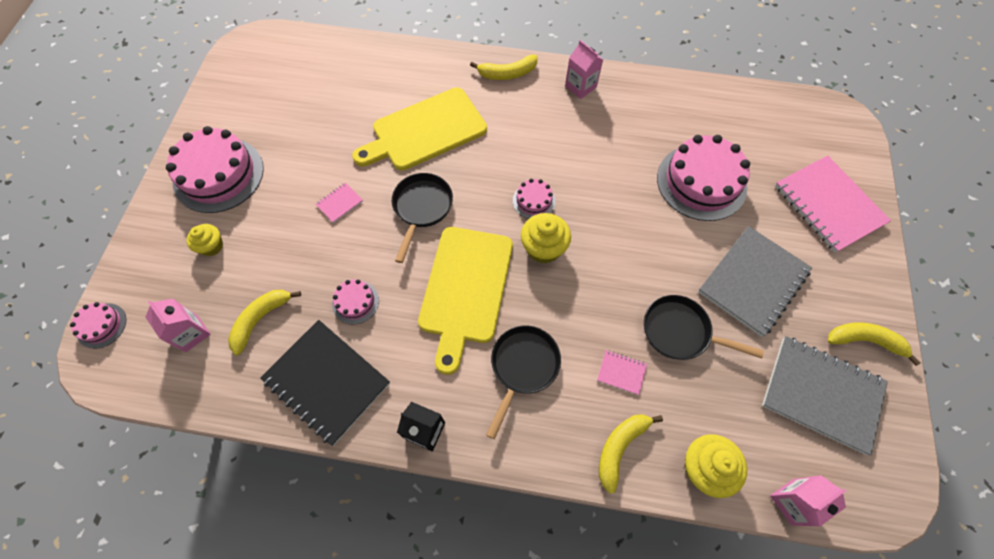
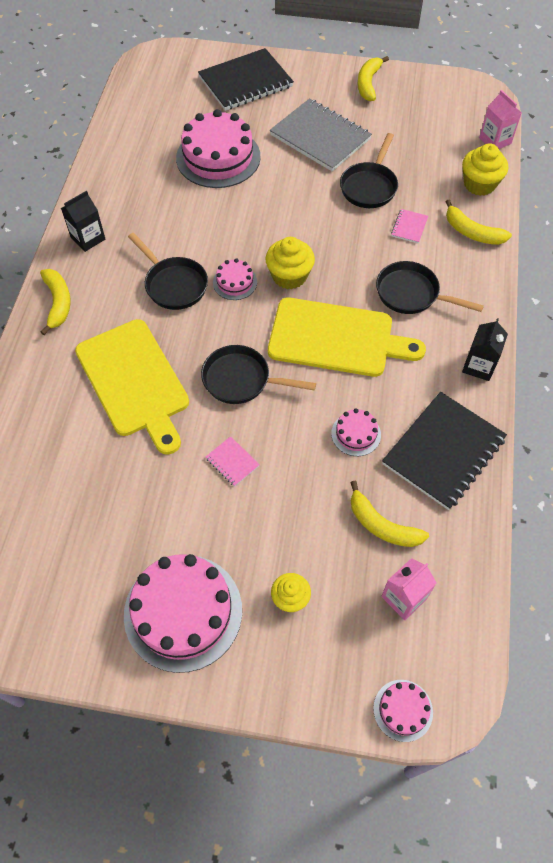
camera: 90 degrees left, 5 degrees down
(529, 152) = (173, 284): none -> black pan
(580, 86) = (88, 238): pink carton -> black carton
(821, 394) = (413, 113): grey notebook -> none
(828, 205) = (245, 82): pink notebook -> black notebook

